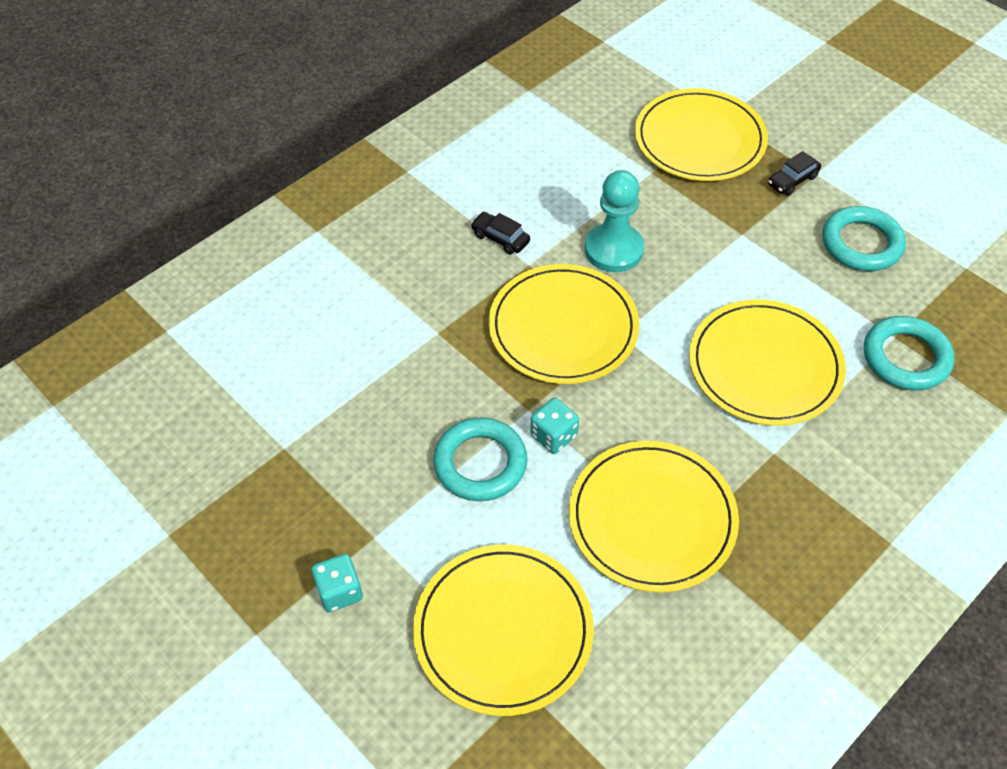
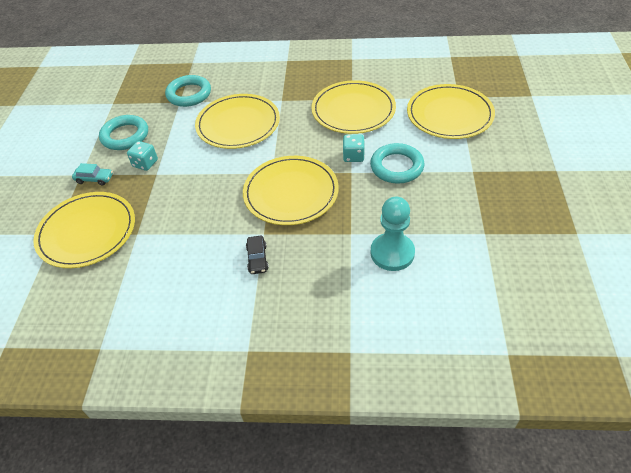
camera: 130 degrees left, 5 degrees down
(340, 591) = (505, 162): turquoise dice -> turquoise dice (145, 163)
(613, 249) = (217, 209): turquoise pawn -> turquoise pawn (392, 253)
(792, 180) = (94, 179): black car -> turquoise car

